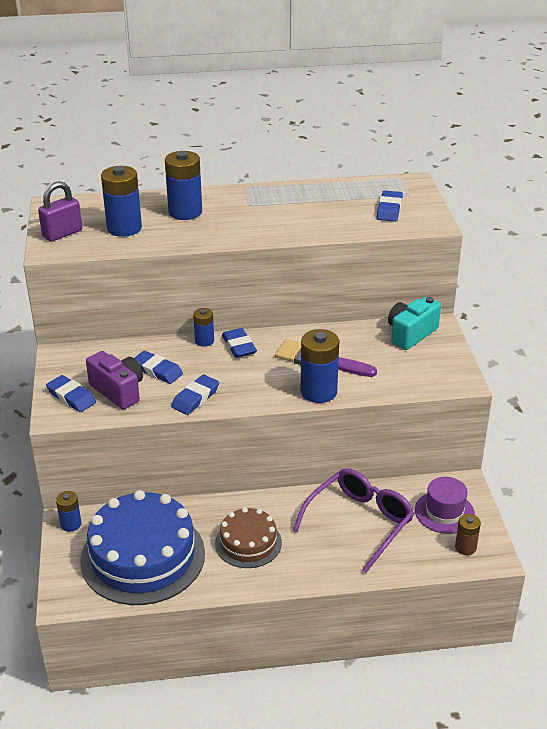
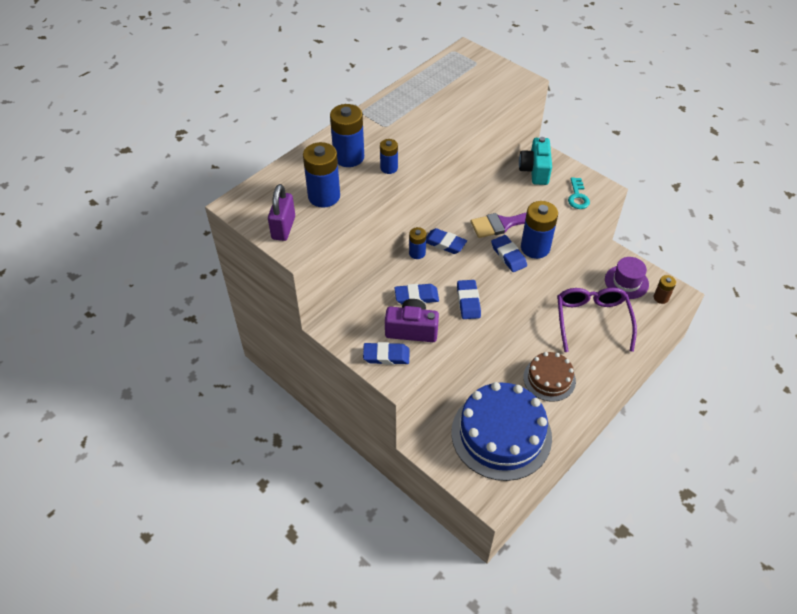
camera: 40 degrees left, 15 degrees up
(71, 524) = (429, 446): blue battery -> blue battery (389, 168)
(389, 209) = (481, 82): blue eraser -> blue eraser (508, 256)
(424, 374) = (577, 196): none -> turquoise key

